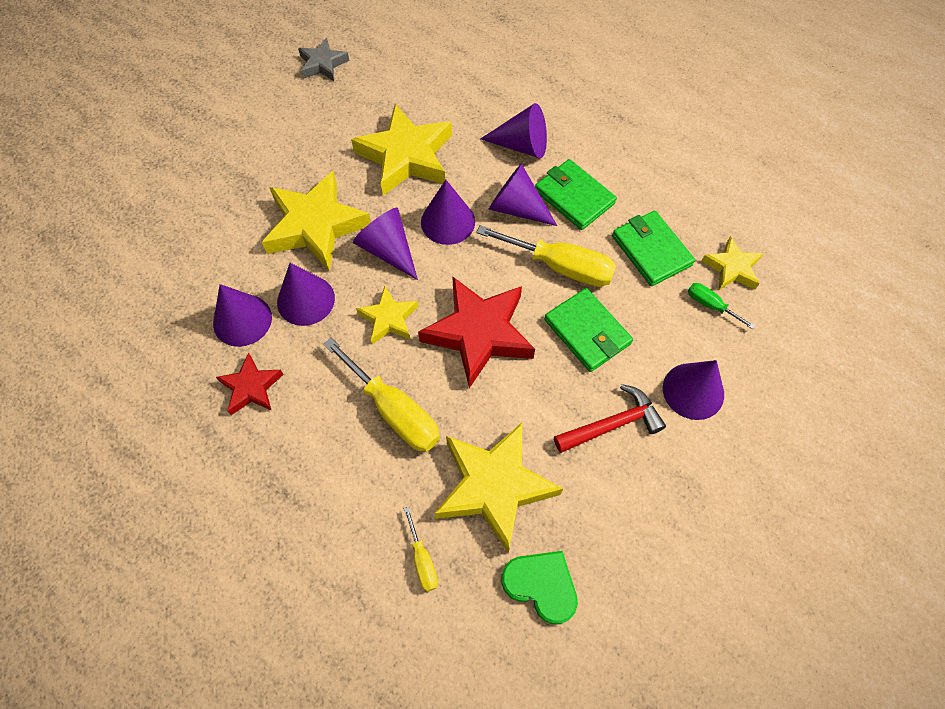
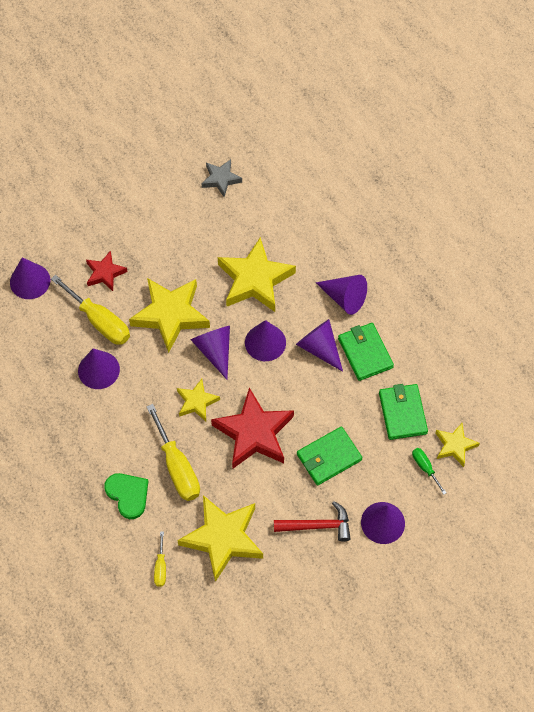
camera: 20 degrees right, 0 degrees up
(251, 387) = (90, 419): red star -> red star (105, 273)
(306, 300) = (145, 369): purple cone -> purple cone (30, 281)
(541, 585) = (228, 608): green heart -> green heart (128, 495)
(560, 266) = (331, 403): yellow screwdriver -> yellow screwdriver (100, 321)
(587, 332) = (329, 457): green wallet -> green wallet turned 75 degrees clockwise

